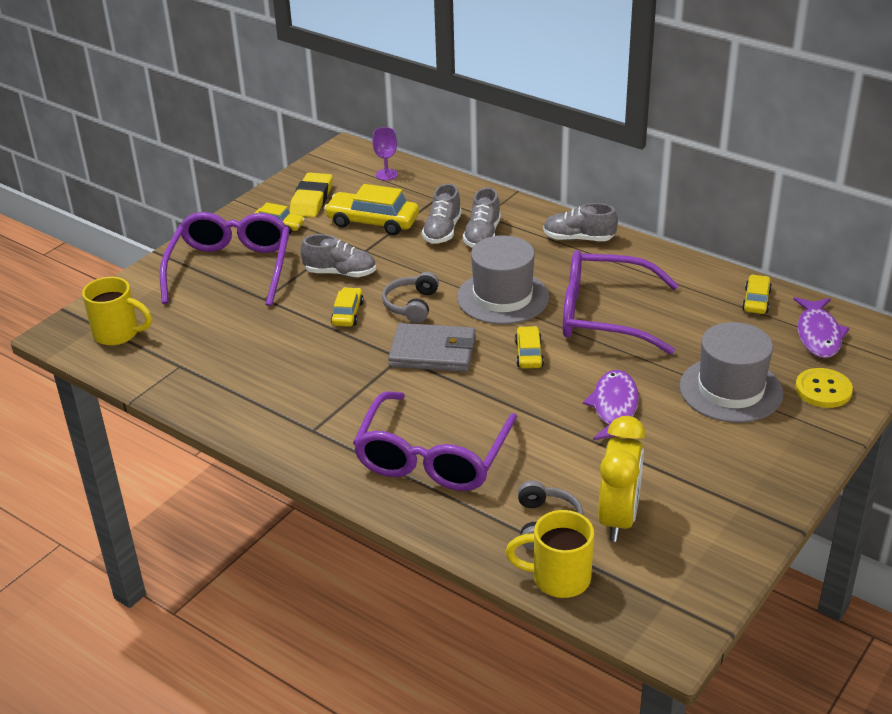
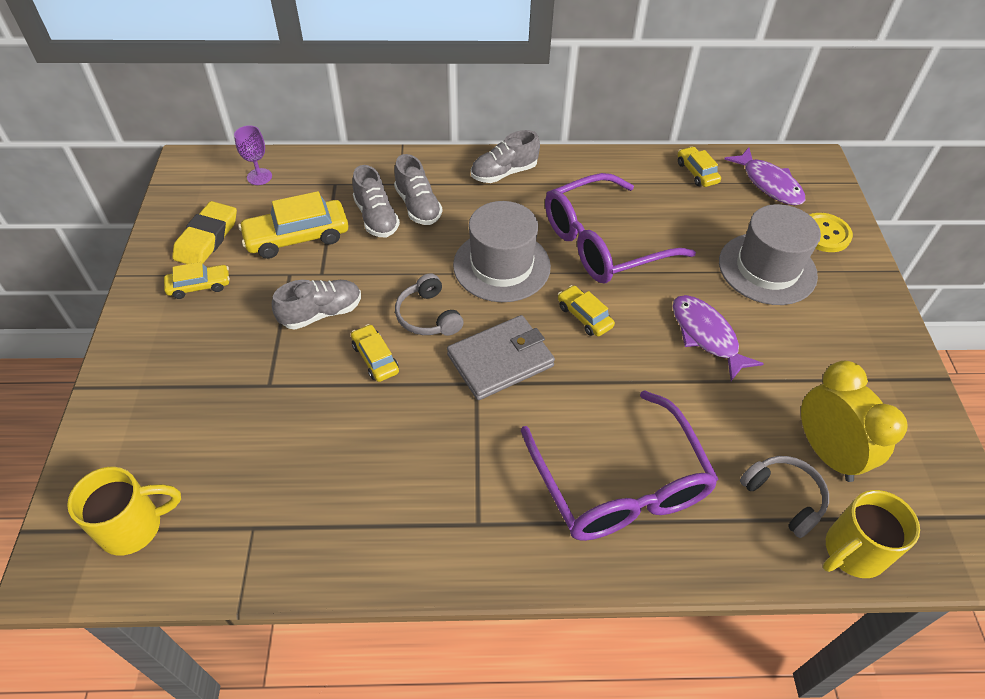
camera: 40 degrees left, 15 degrees up
(231, 268) = (194, 365): purple glasses -> none
(311, 200) = (207, 238): yellow eraser -> yellow eraser turned 45 degrees clockwise

